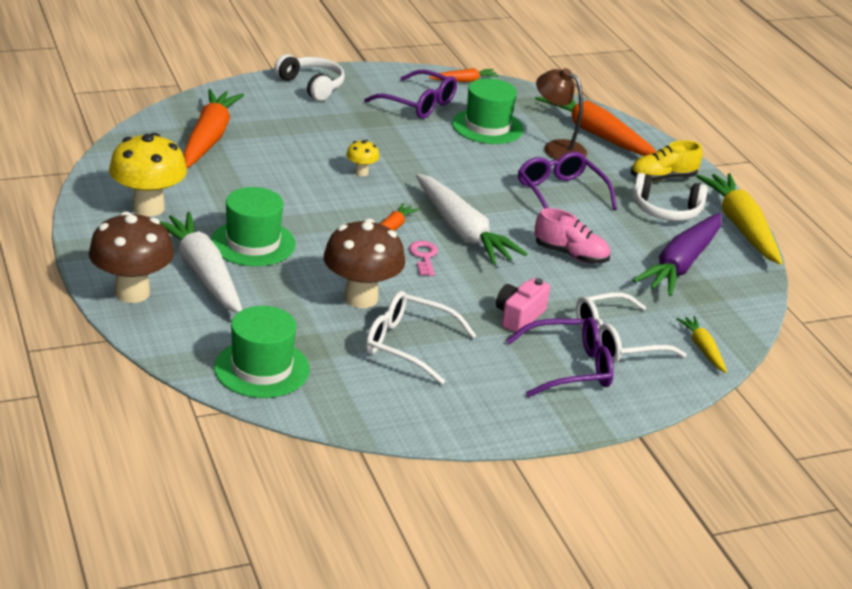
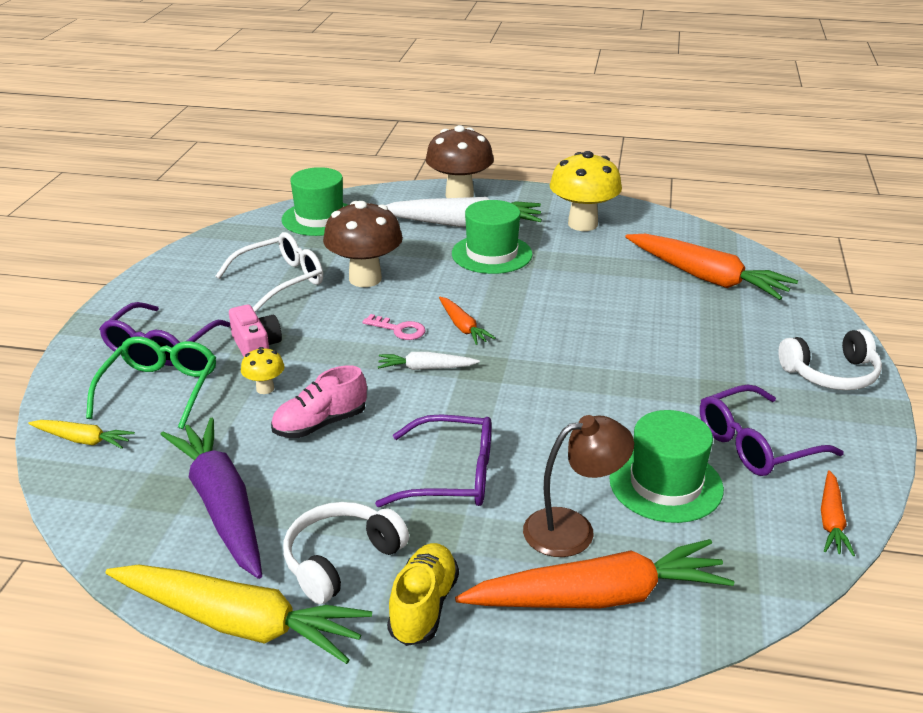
camera: 125 degrees right, 0 degrees up
(361, 172) = (588, 344): yellow mushroom -> yellow mushroom (265, 388)
(462, 231) = (426, 368): white carrot -> white carrot, size x0.49
(617, 341) = (160, 389): white glasses -> green glasses

